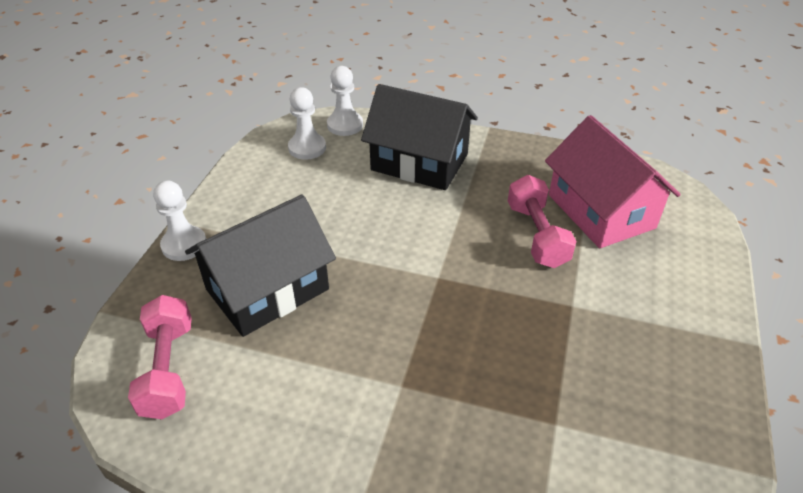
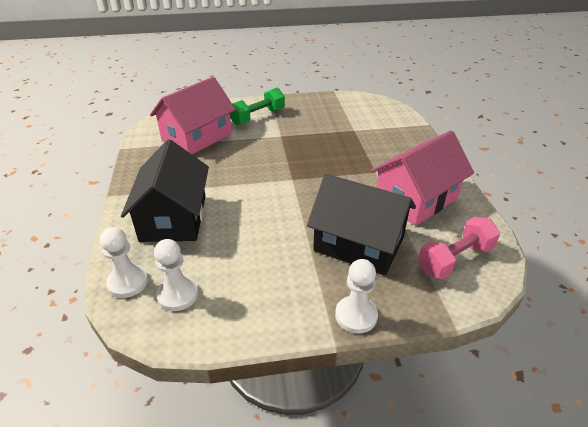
camera: 115 degrees left, 5 degrees down
(301, 400) = (416, 199): none -> pink house
(537, 235) = (232, 153): pink dumbbell -> none
(653, 296) = (258, 117): none -> green dumbbell

